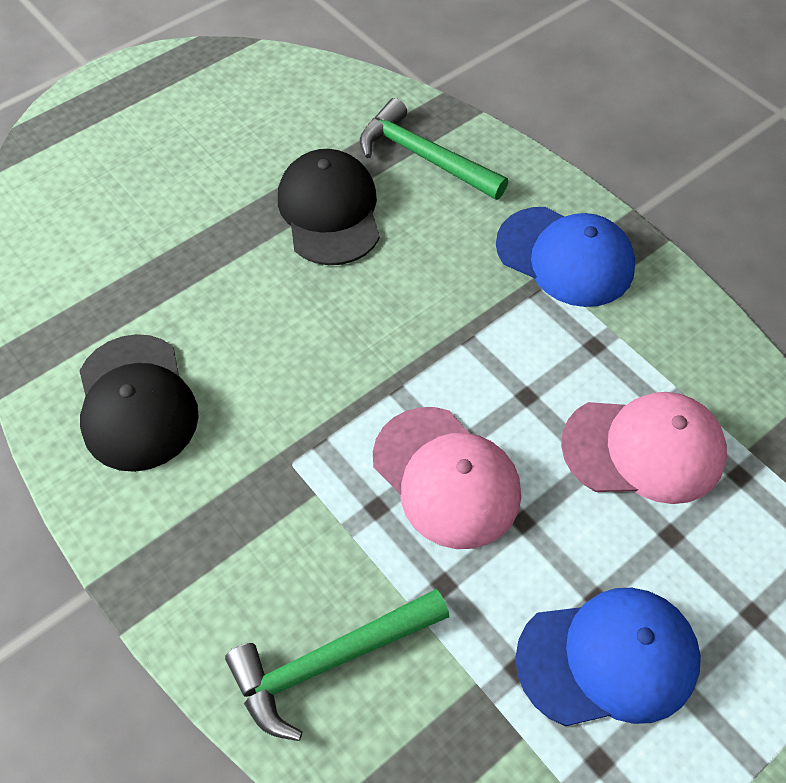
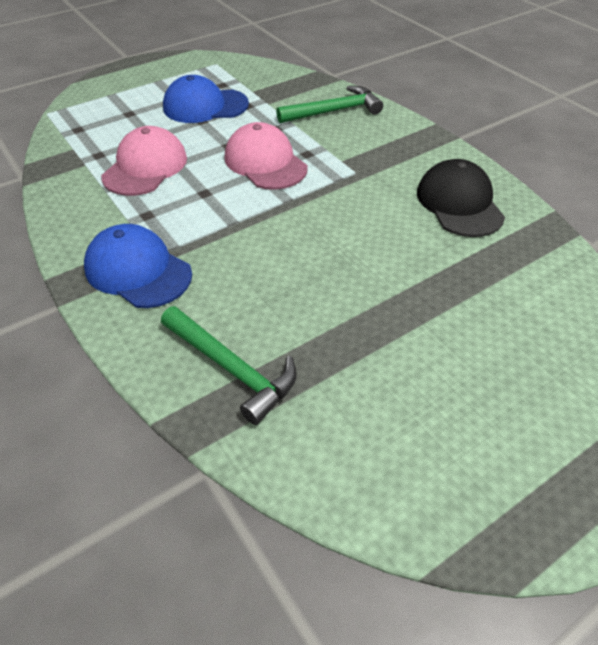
camera: 175 degrees left, 10 degrees down
(329, 211) = (329, 320): black cap -> none
(644, 449) = (145, 167): pink cap -> pink cap turned 105 degrees clockwise

